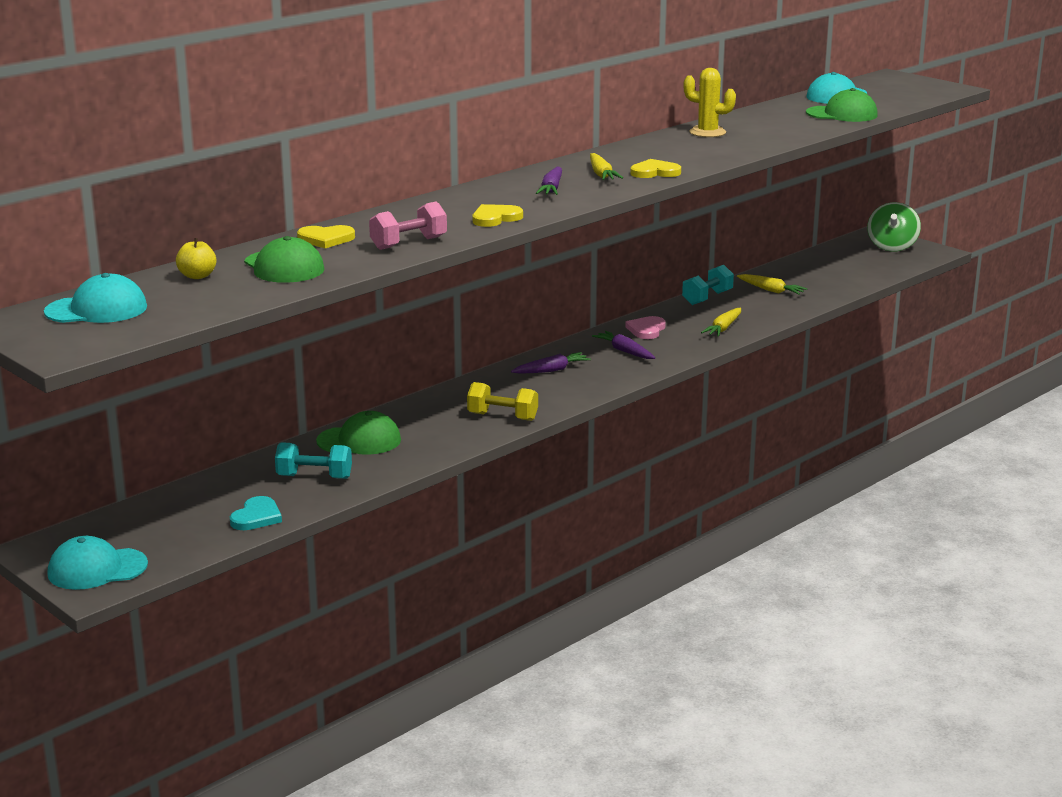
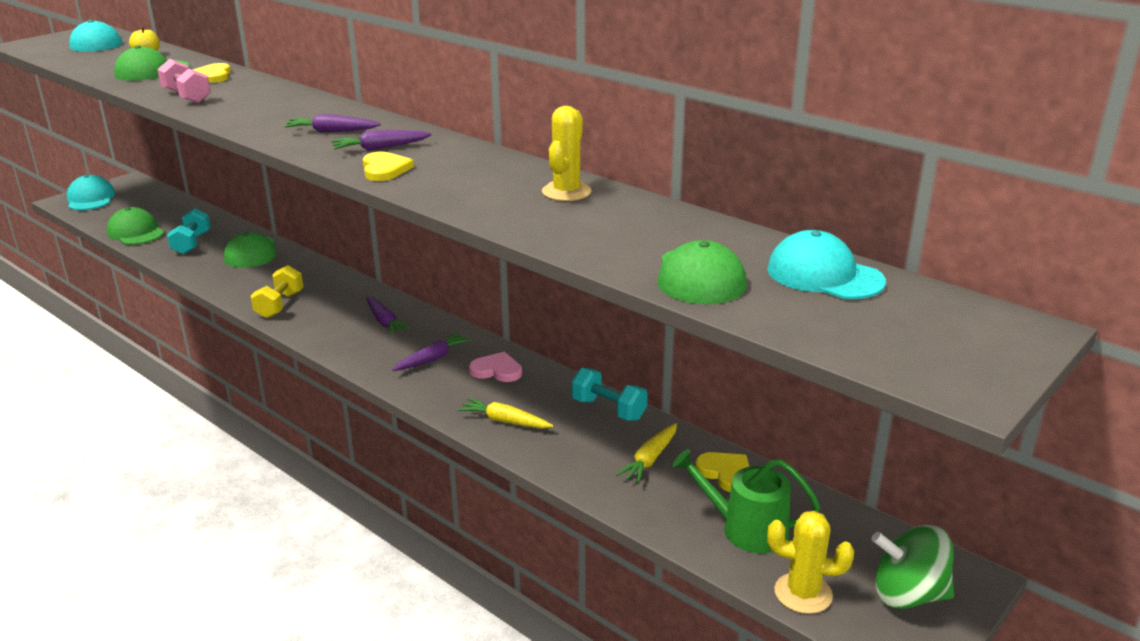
camera: 85 degrees right, 5 degrees up
(256, 517) = (136, 232): turquoise heart -> green cap
(495, 218) = (243, 117): yellow heart -> yellow heart (726, 473)
(601, 174) = (380, 148): yellow carrot -> purple carrot
(842, 273) = (746, 529): none -> green watering can
(896, 266) = (803, 593): none -> yellow cactus

